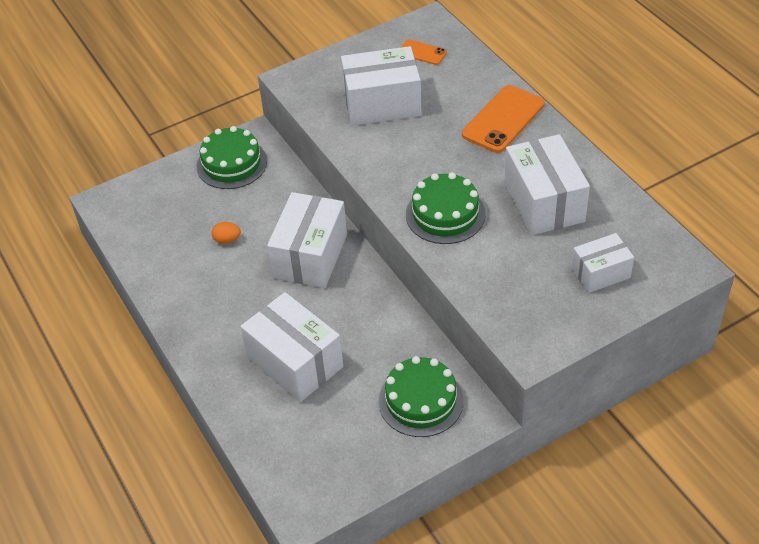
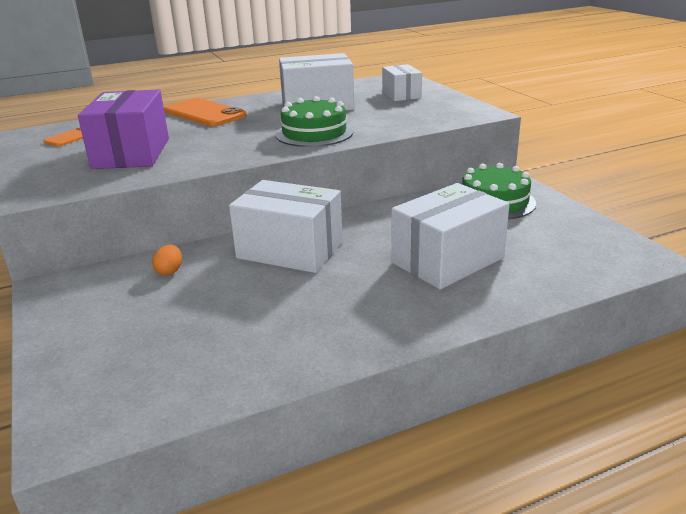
camera: 85 degrees left, 20 degrees down
(227, 240) = (234, 306): orange egg -> orange egg (170, 271)
(231, 164) = (88, 303): green cake -> none
(382, 104) = (132, 153): white box -> purple box

